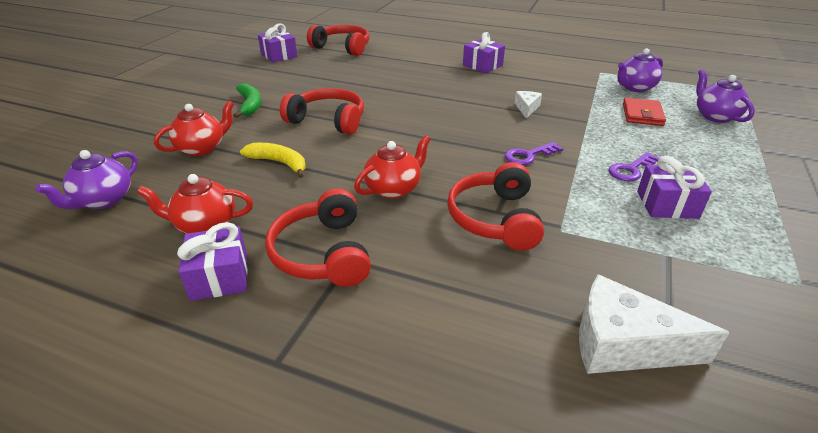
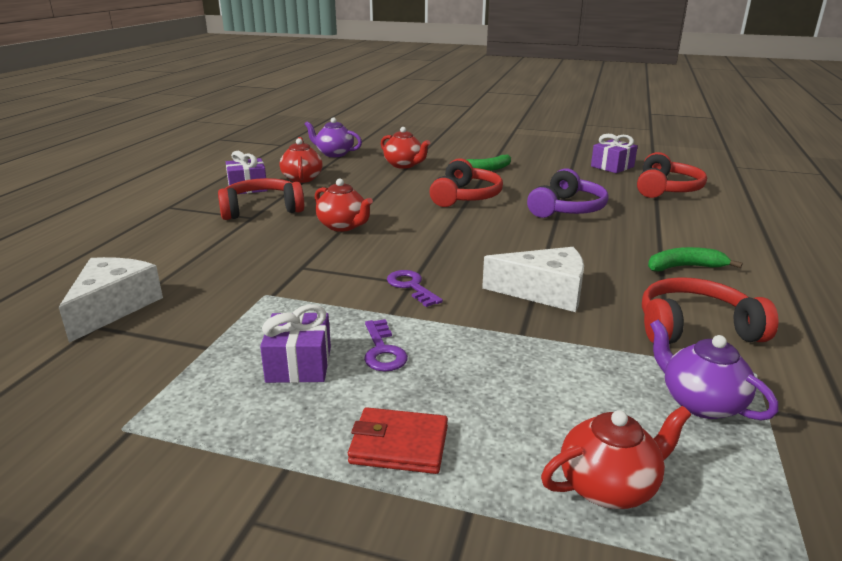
camera: 85 degrees right, 10 degrees down
(279, 163) = (384, 188): yellow banana -> none
(373, 83) = (567, 209): none -> purple headphones
(482, 65) = (684, 267): purple gift -> green banana
(495, 218) = (291, 265): red headphones -> red headphones (695, 328)
(527, 108) = (545, 292): white cheese -> white cheese, size x1.93
(631, 170) = (383, 351): purple key -> purple key turned 150 degrees counterclockwise
(642, 114) = (571, 390): red wallet -> red wallet (399, 445)
(715, 116) = (609, 486): purple teapot -> red teapot

